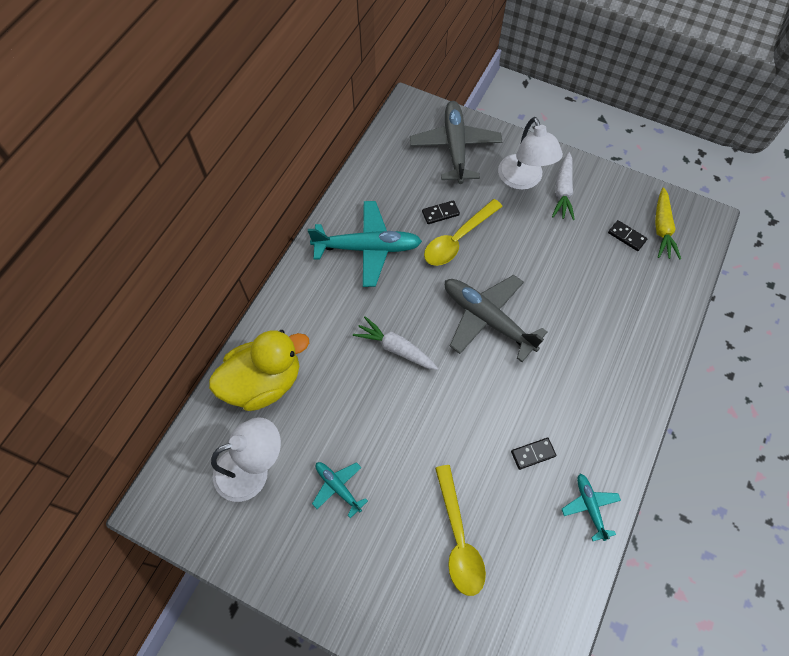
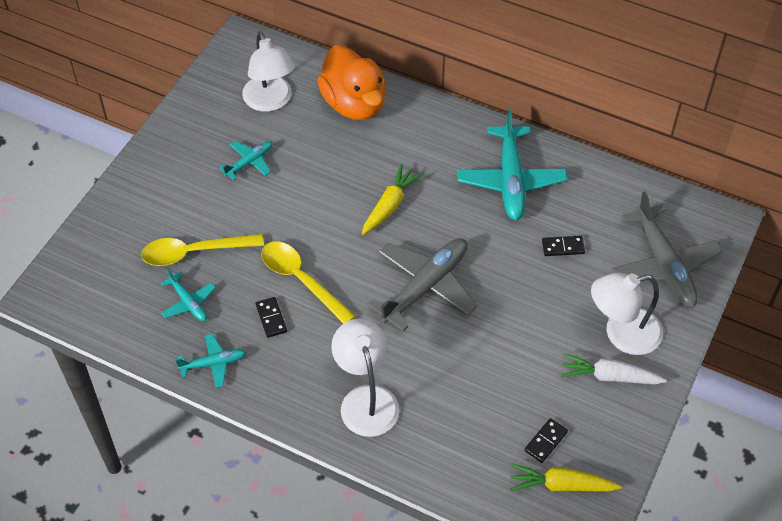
camera: 90 degrees right, 10 degrees down
(264, 382) = (354, 104): yellow duck -> orange duck
(396, 348) = (390, 205): white carrot -> yellow carrot
(440, 213) = (563, 247): black domino -> black domino turned 75 degrees counterclockwise
(455, 147) = (663, 264): grey plane -> grey plane turned 75 degrees clockwise
(457, 239) = (528, 263): yellow spoon -> yellow spoon (301, 280)
(521, 538) = (188, 302): none -> turquoise plane
(608, 367) = (366, 399): none -> white lamp

